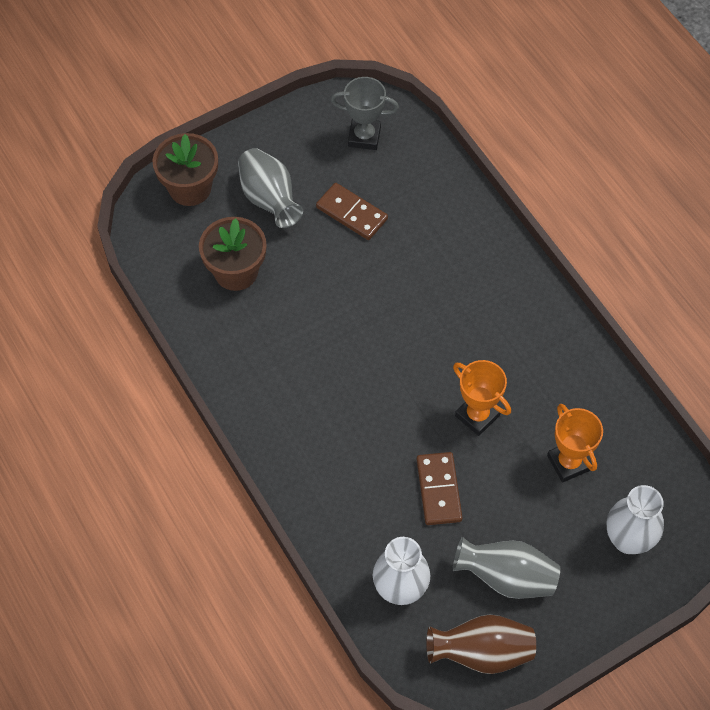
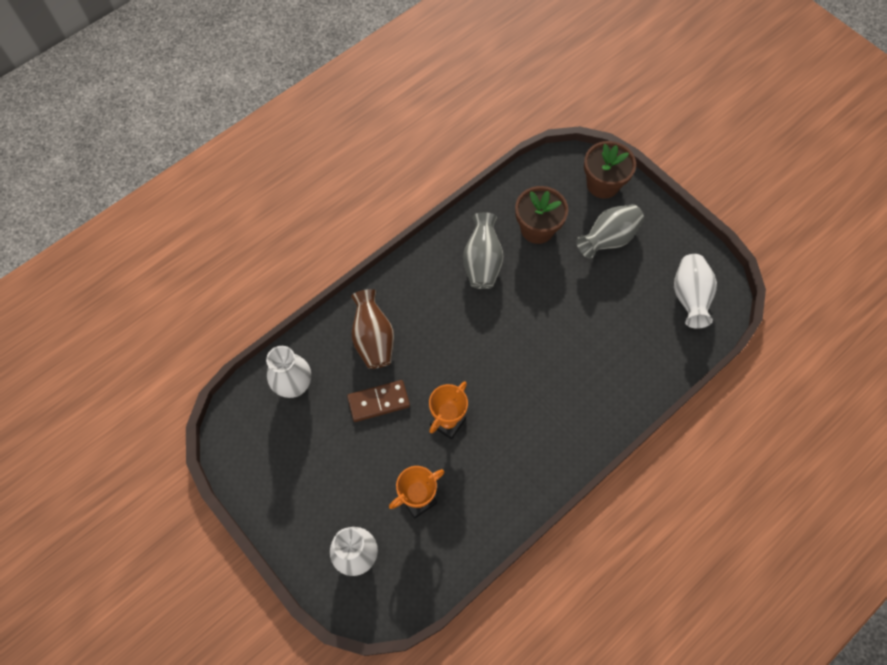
camera: 80 degrees right, 5 degrees up
(351, 213) = (612, 300): brown domino -> none
(364, 137) = (689, 297): grey trophy -> white vase
(481, 653) = (250, 451): brown vase -> brown vase (373, 339)
(506, 577) = (312, 462): grey vase -> grey vase (482, 262)

